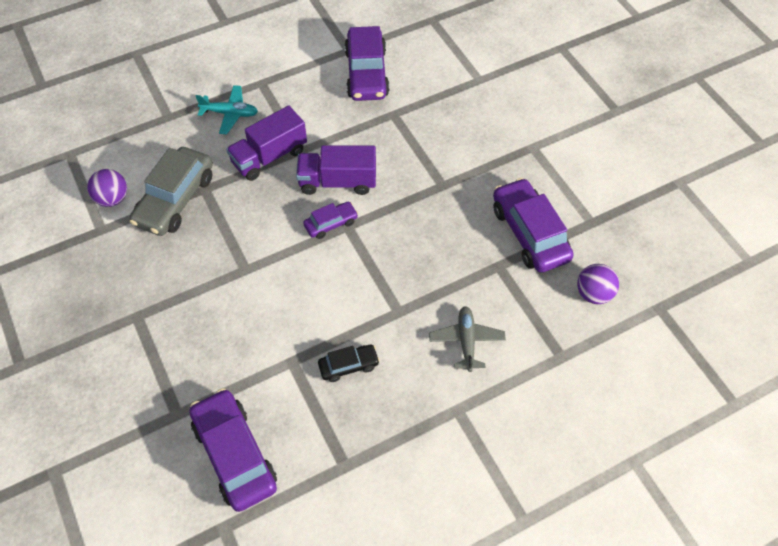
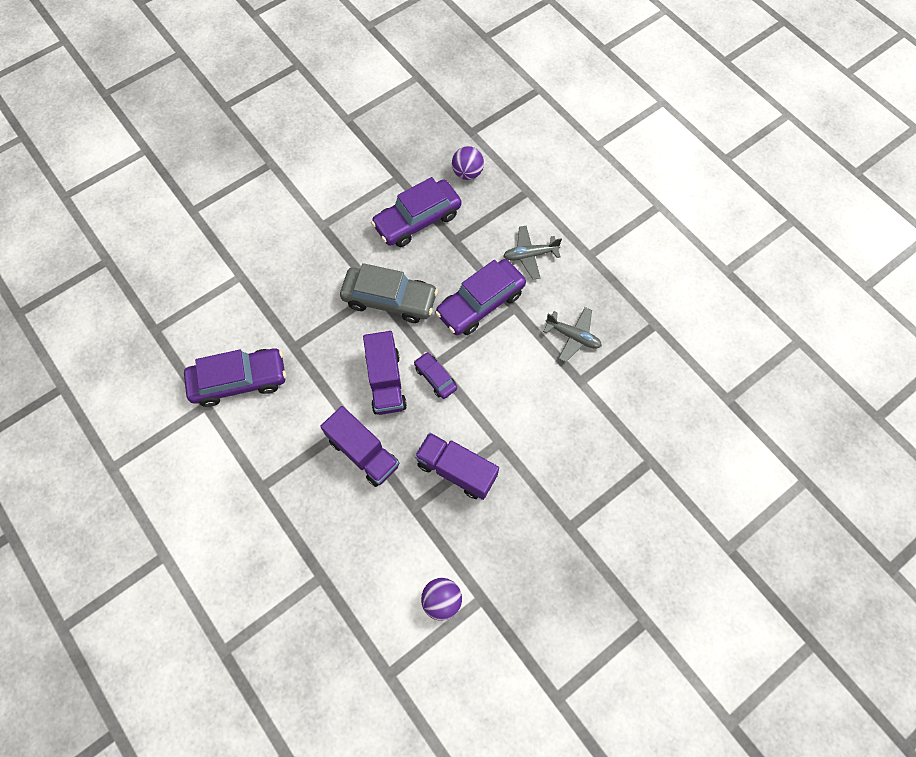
camera: 100 degrees left, 10 degrees up
(175, 199) = (432, 532): grey car -> grey car (389, 300)
(228, 227) = (456, 470): none -> purple truck
(230, 113) = (310, 508): turquoise plane -> none
(235, 454) = (670, 405): purple car -> purple car (480, 303)
(349, 366) = (573, 336): black car -> grey plane

